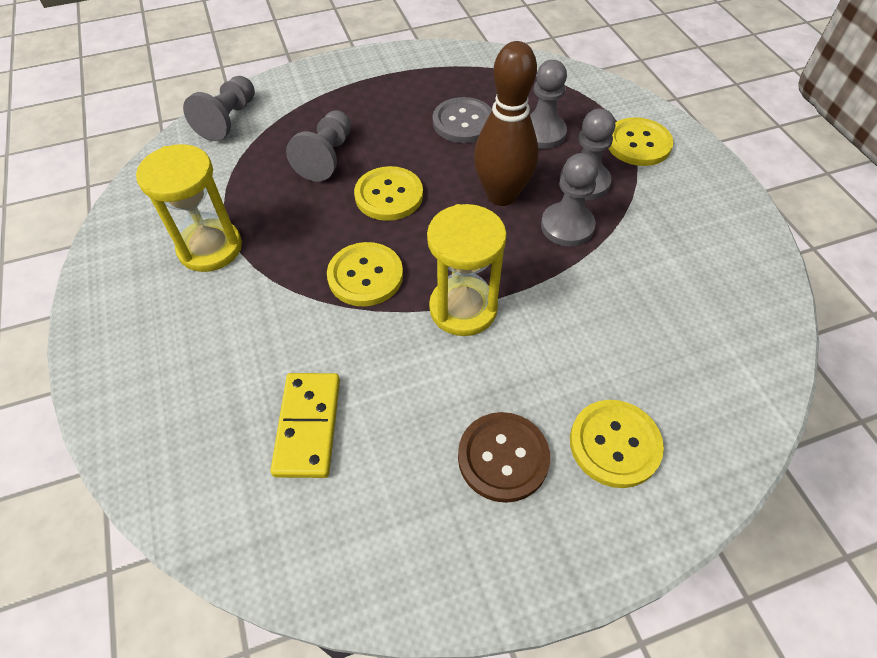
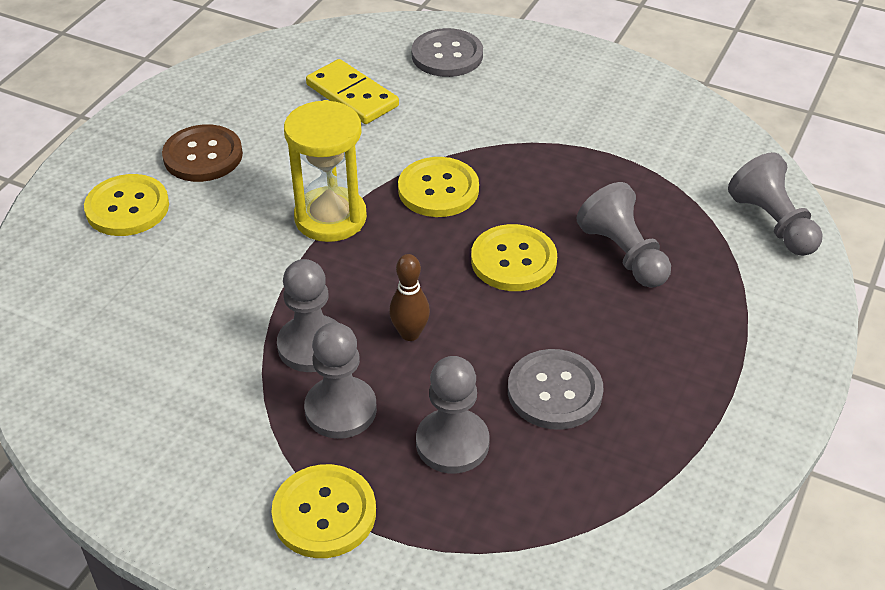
camera: 135 degrees right, 10 degrees down
(175, 408) = (447, 55): none -> grey button
(210, 248) = (584, 130): yellow hourglass -> none
(501, 195) = (410, 333): brown bowling pin -> brown bowling pin, size x0.50

